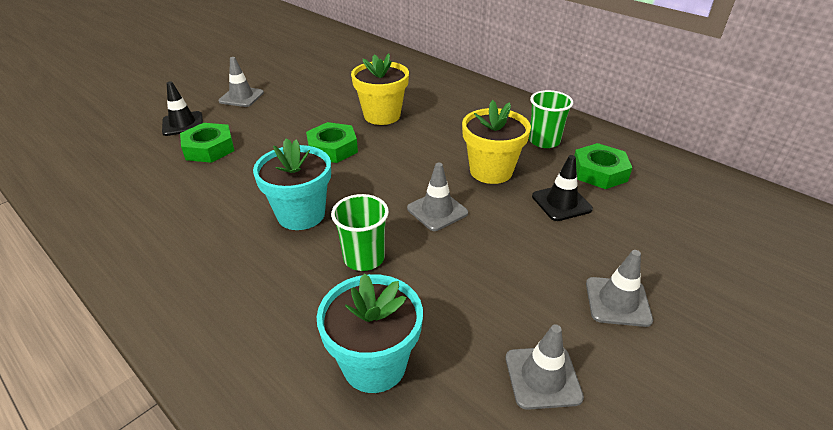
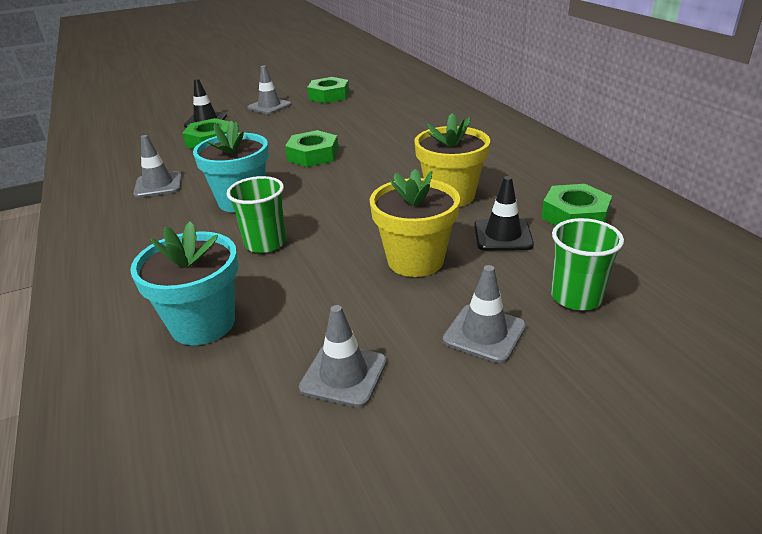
camera: 25 degrees right, 5 degrees down
(295, 77) = (329, 95): none -> green nut
(382, 115) = (382, 135): yellow flower pot -> yellow flower pot (415, 260)
(437, 211) = (365, 219): grey traffic cone -> grey traffic cone (158, 185)
(544, 141) = (535, 178): green cup -> green cup (576, 297)

